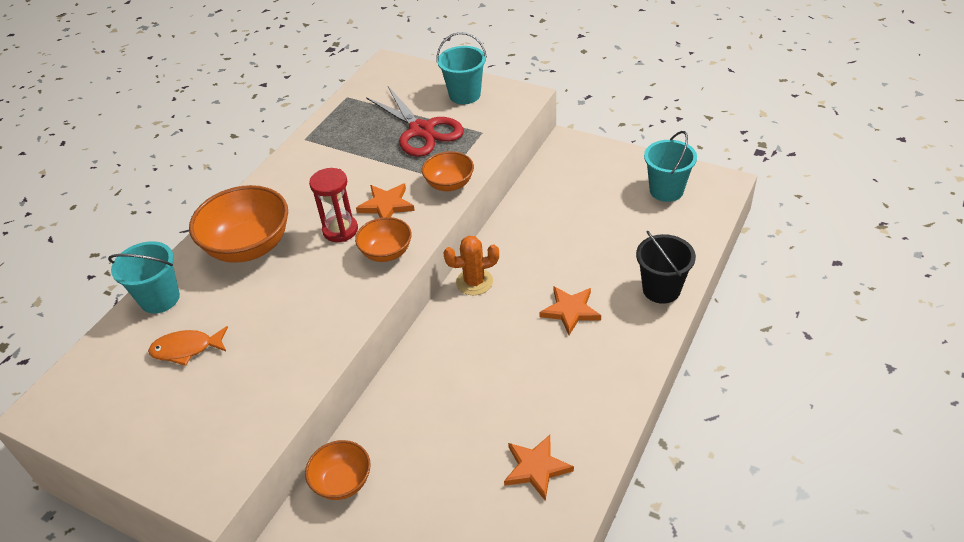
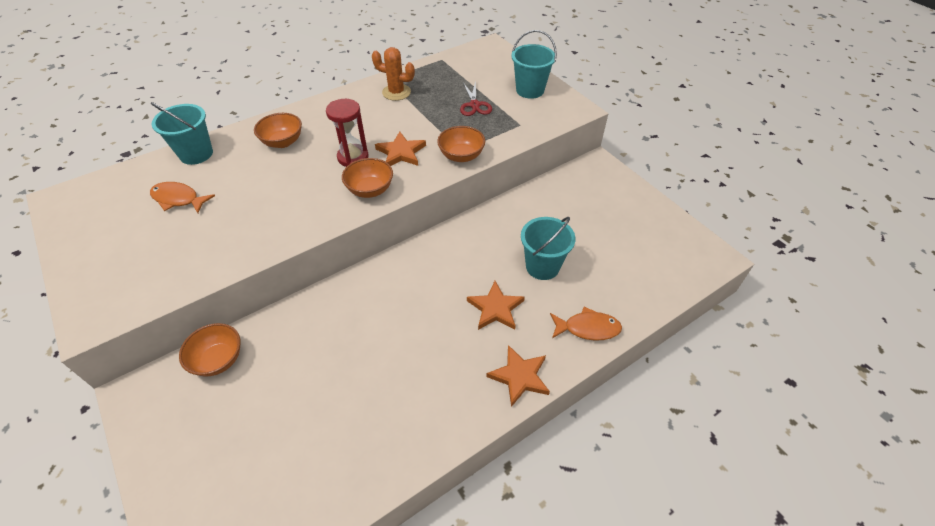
camera: 25 degrees right, 5 degrees up
(249, 247) = (283, 142): orange bowl -> orange bowl, size x0.57
(421, 130) = (474, 105): red scissors -> red scissors, size x0.54
(474, 282) = (438, 246): orange cactus -> orange cactus (396, 92)
(536, 468) = (362, 435): orange star -> orange star (519, 376)
(661, 289) = (588, 328): black bucket -> orange fish
(666, 190) = (656, 241): turquoise bucket -> turquoise bucket (542, 266)

